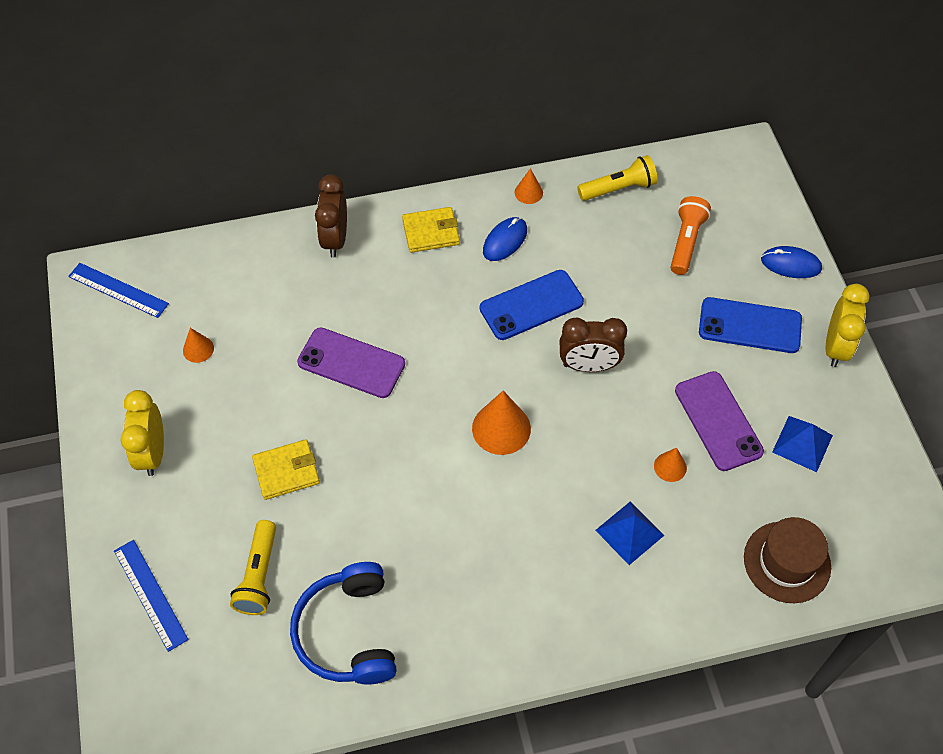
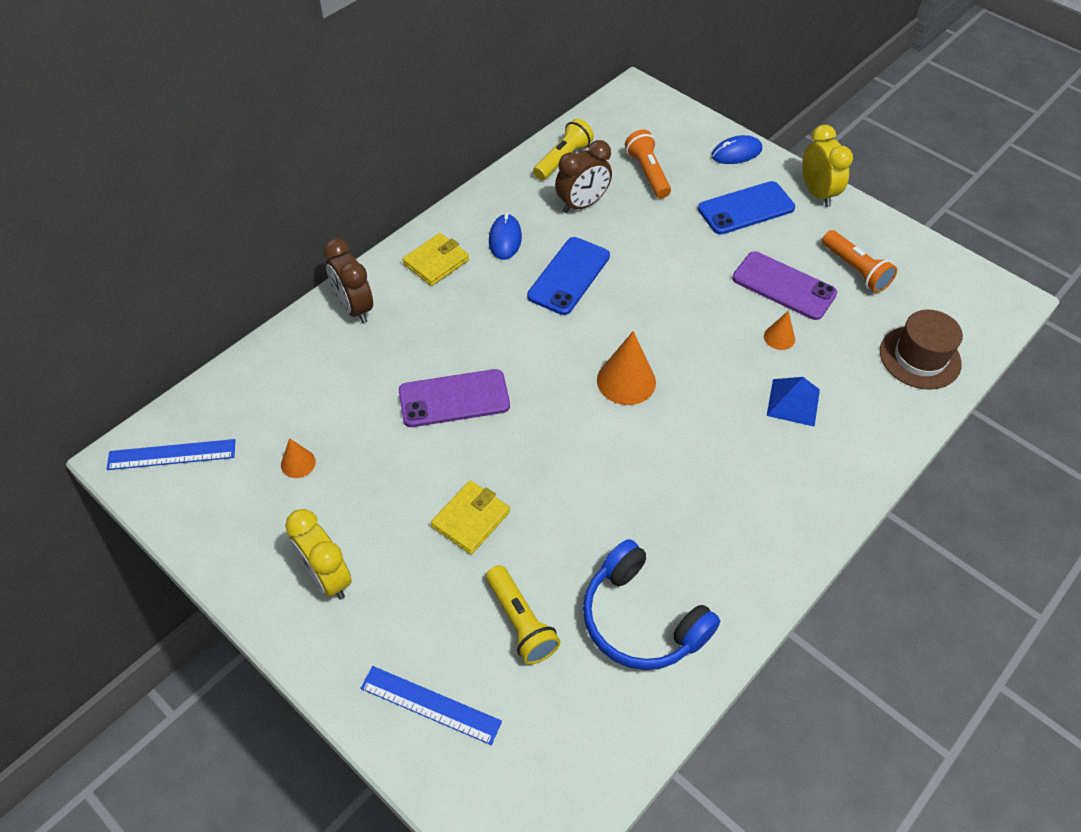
camera: 35 degrees left, 5 degrees down
(528, 192) = (493, 195): orange cone -> none
(588, 366) = (653, 297): brown clock -> brown clock (582, 204)
(802, 443) = (855, 270): blue pyramid -> orange flashlight

